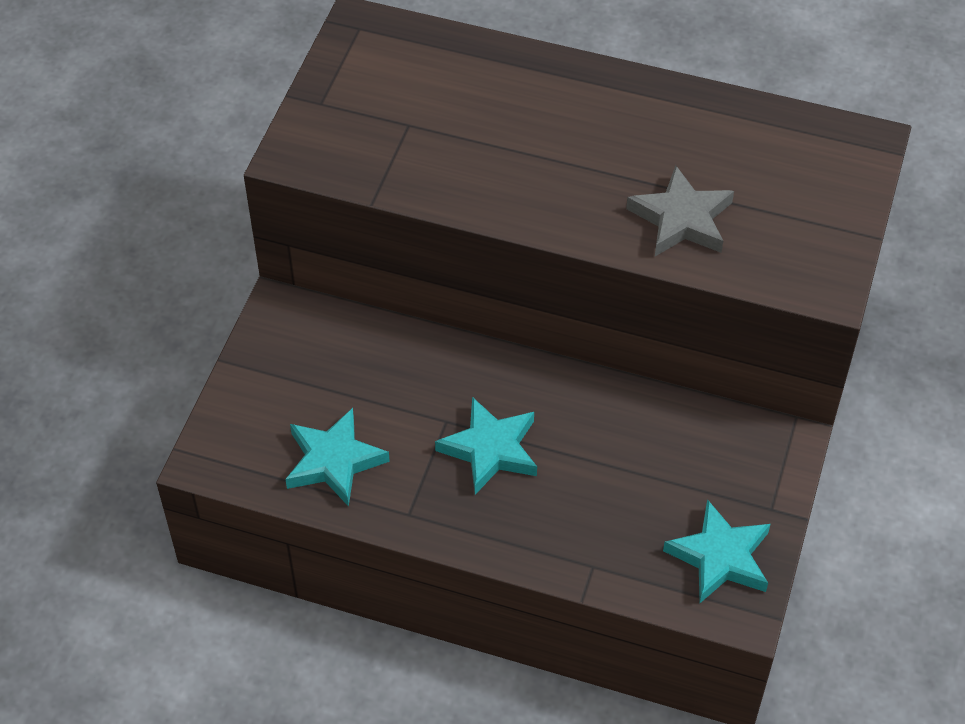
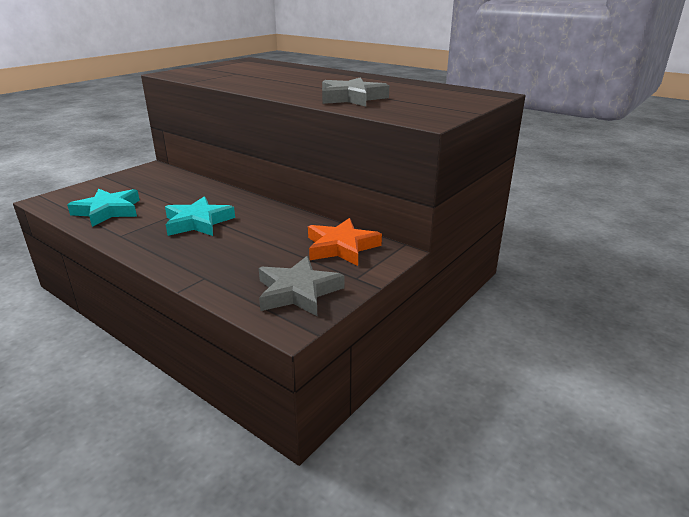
camera: 20 degrees right, 25 degrees down
(720, 450) = (341, 247): none -> orange star
(720, 557) = (298, 292): turquoise star -> grey star

